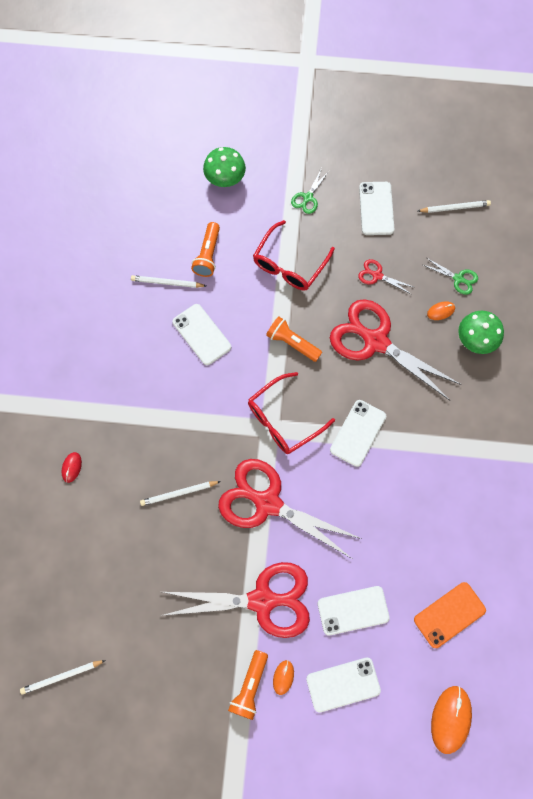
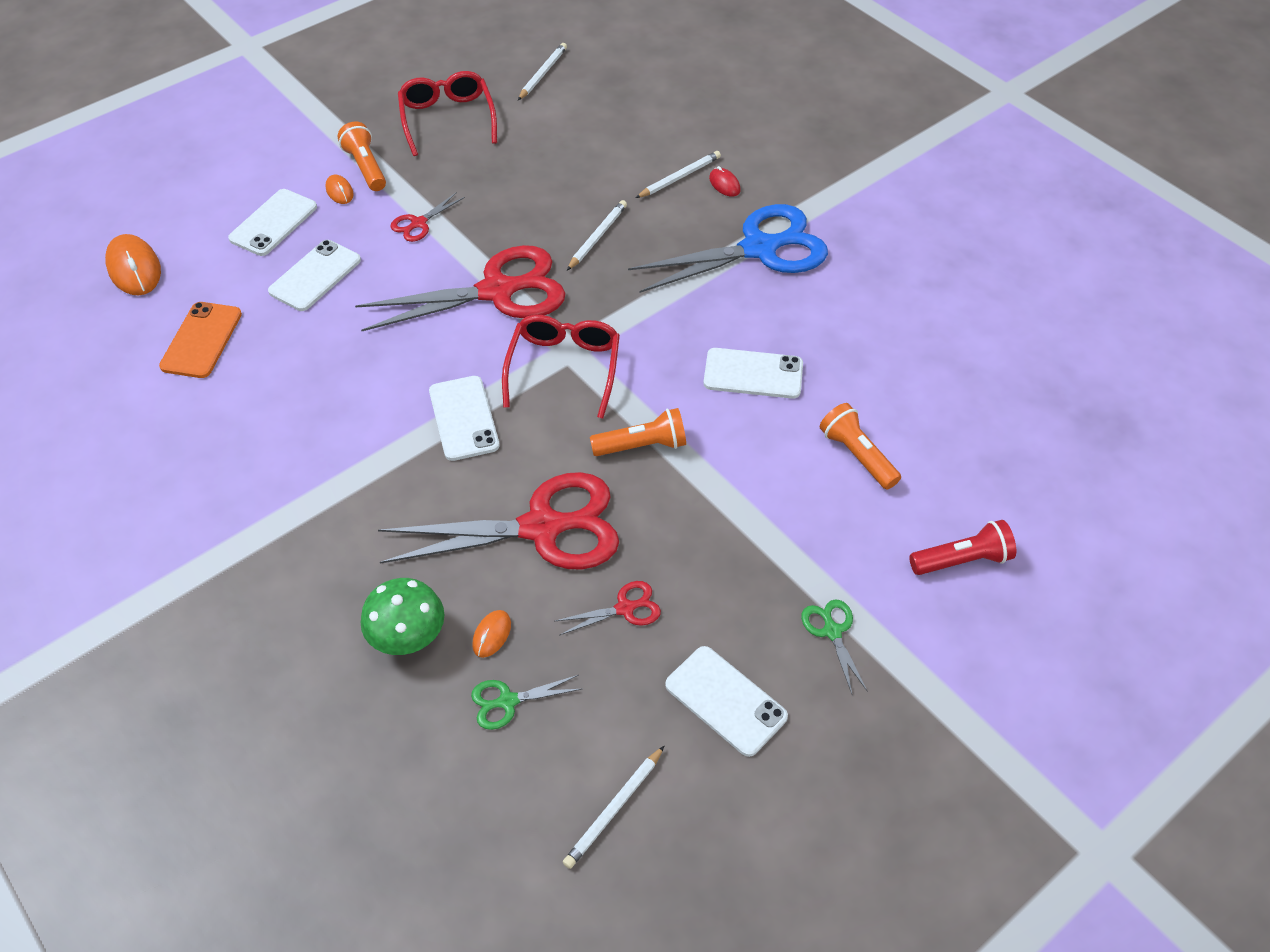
camera: 135 degrees right, 20 degrees down
(109, 404) = (759, 249): none -> blue scissors
(167, 283) = (859, 391): white pencil -> white pencil (679, 177)
(225, 179) = (962, 560): green mushroom -> red flashlight
(262, 600) = (418, 223): red scissors -> red scissors, size x0.42
(289, 264) = (751, 527): red glasses -> red glasses (447, 119)

